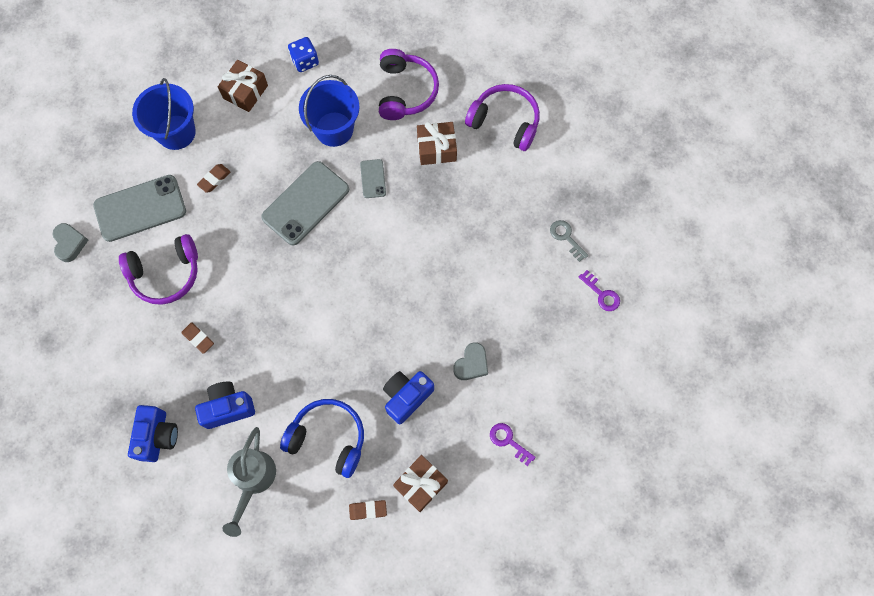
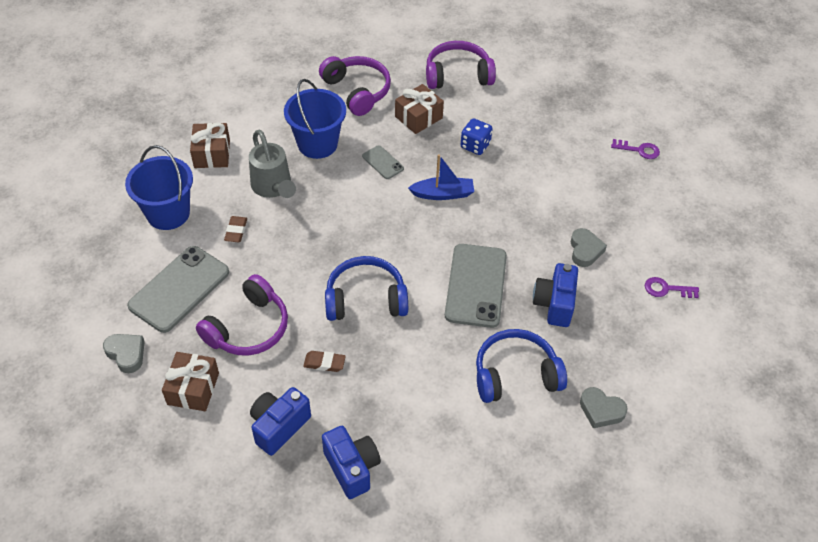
camera: 35 degrees left, 20 degrees down
(228, 408) = (401, 403): blue camera -> blue camera (279, 426)
(253, 480) = (477, 450): grey watering can -> grey watering can (273, 188)
(267, 301) = (365, 299): none -> blue headphones
(305, 61) = (250, 109): blue dice -> blue dice (475, 145)
(305, 203) = (338, 208): grey phone -> grey phone (476, 285)
(368, 510) = (601, 410): brown eraser -> grey heart
(398, 239) = (443, 194): none -> blue boat
(420, 484) = (627, 363): brown gift -> brown gift (193, 388)
(566, 237) = (577, 127): grey key -> none

